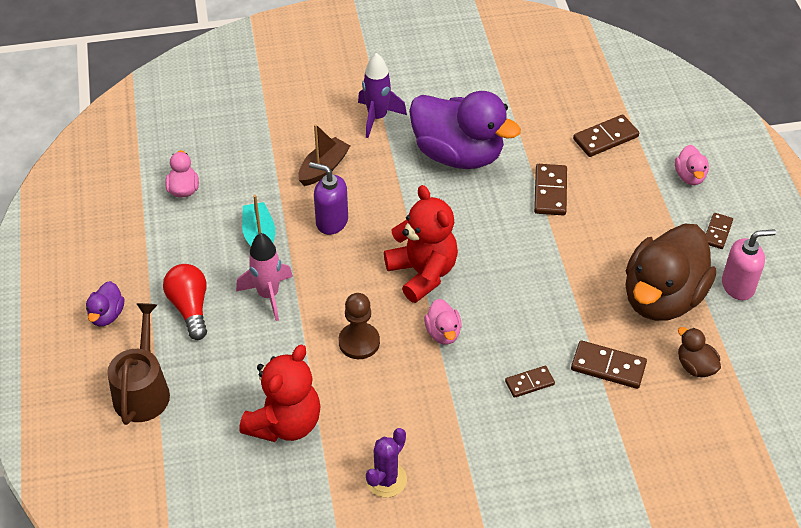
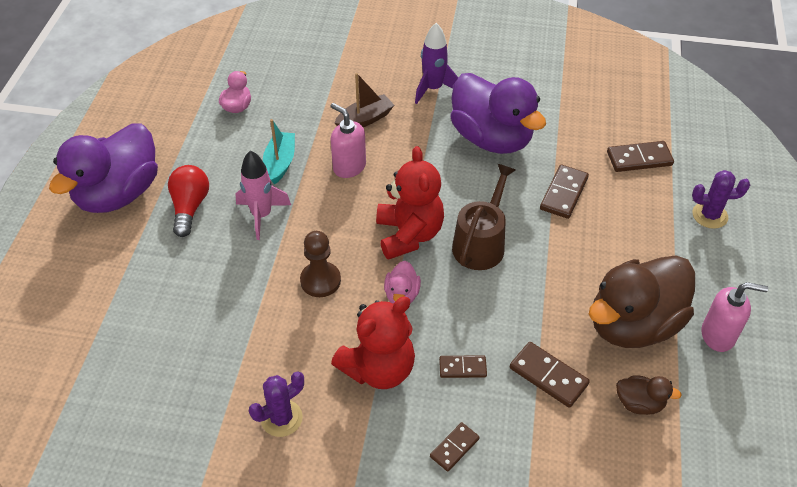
camera: 20 degrees right, 0 degrees up
(107, 315) = (118, 194): purple duck -> purple duck, size x2.34
(143, 390) = (112, 267): brown watering can -> brown watering can (481, 243)
(285, 423) = (217, 334): red teddy bear -> red teddy bear (378, 369)
(331, 221) = (349, 167): purple soap dispenser -> pink soap dispenser
(690, 176) = (709, 215): pink duck -> purple cactus
(695, 366) = (639, 403): brown duck -> brown duck turned 120 degrees clockwise
(717, 232) = (717, 276): brown domino -> brown domino (454, 448)

